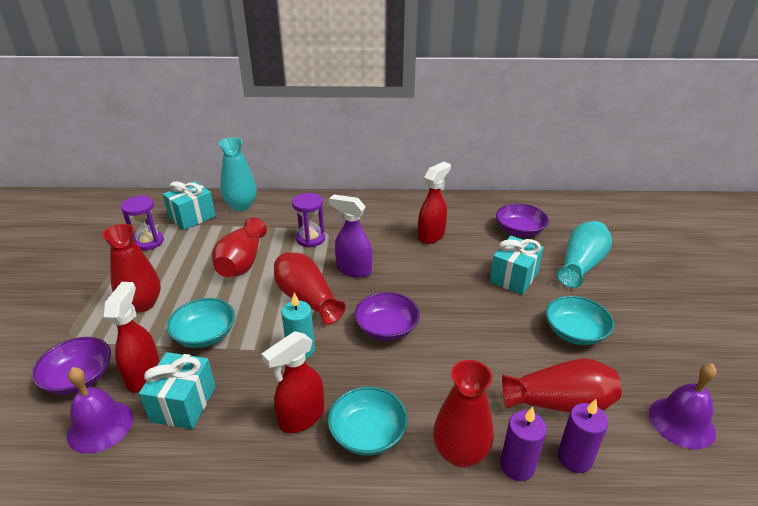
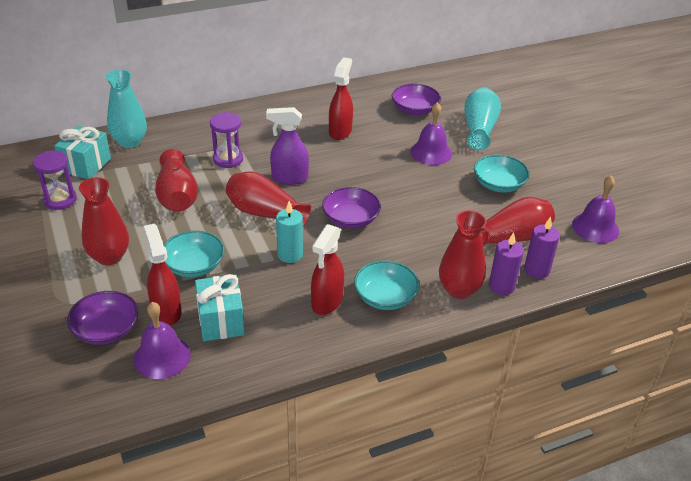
camera: 25 degrees left, 5 degrees up
(514, 277) = (431, 152): turquoise gift -> purple bell

